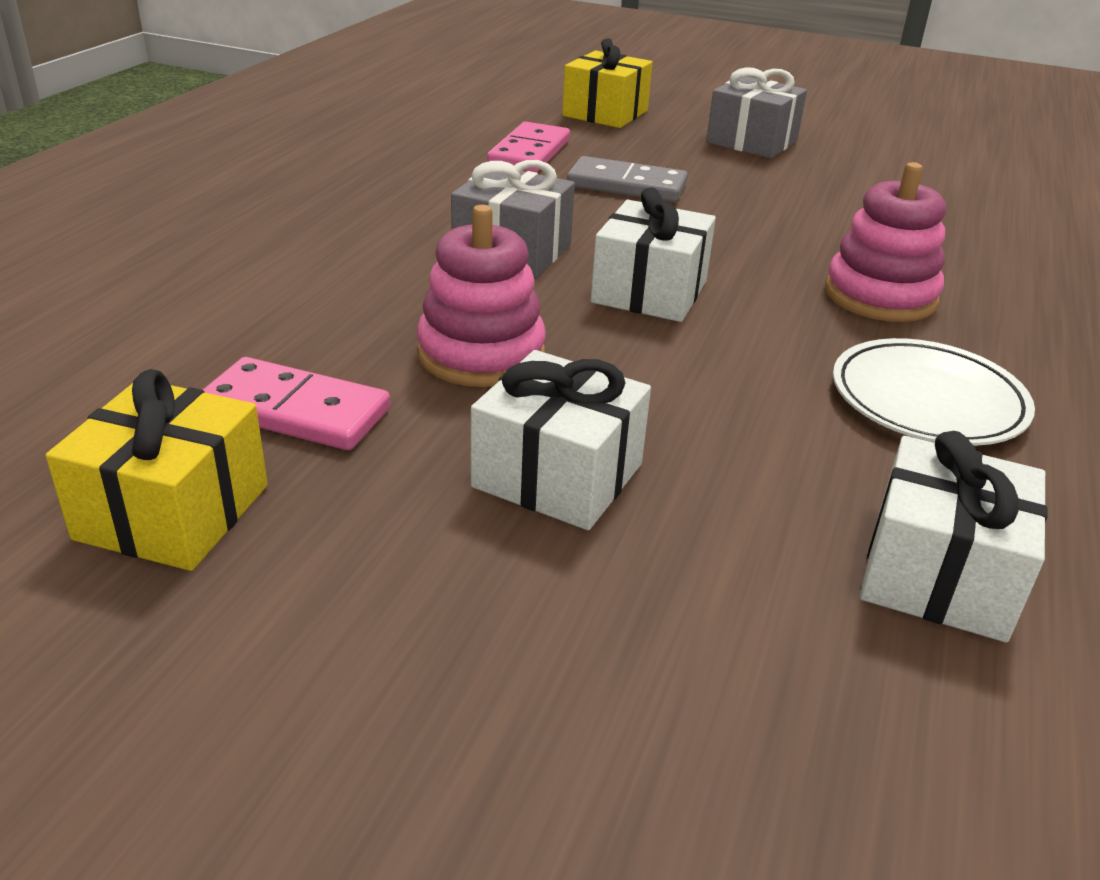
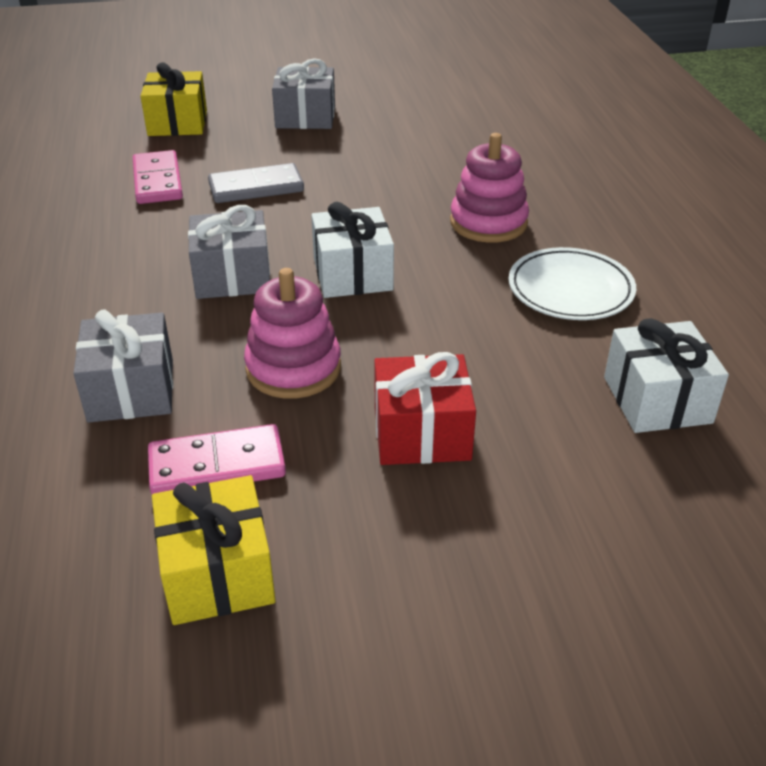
camera: 30 degrees left, 5 degrees up
(294, 312) = (131, 390): none -> grey gift
(558, 475) = (421, 433): white gift -> red gift

